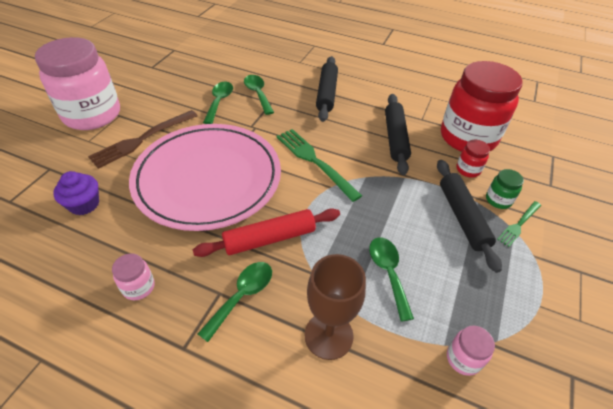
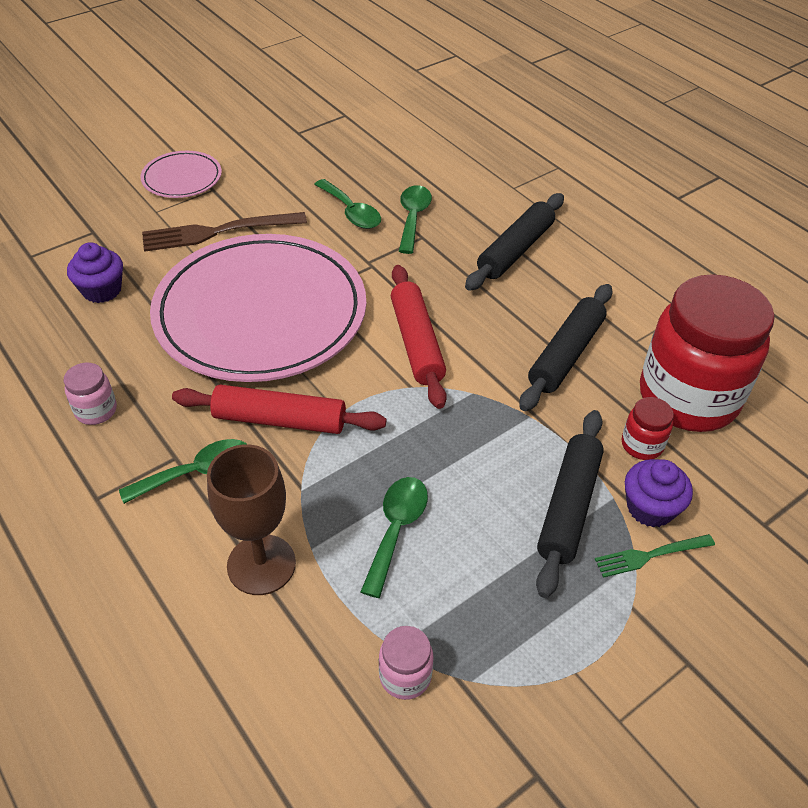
camera: 30 degrees right, 0 degrees up
(92, 115) = (182, 178): pink jar -> pink plate
(219, 101) = (351, 212): green spoon -> green spoon turned 105 degrees clockwise
(314, 161) = (416, 343): green fork -> red rolling pin
(498, 200) = (650, 508): green jar -> purple cupcake

